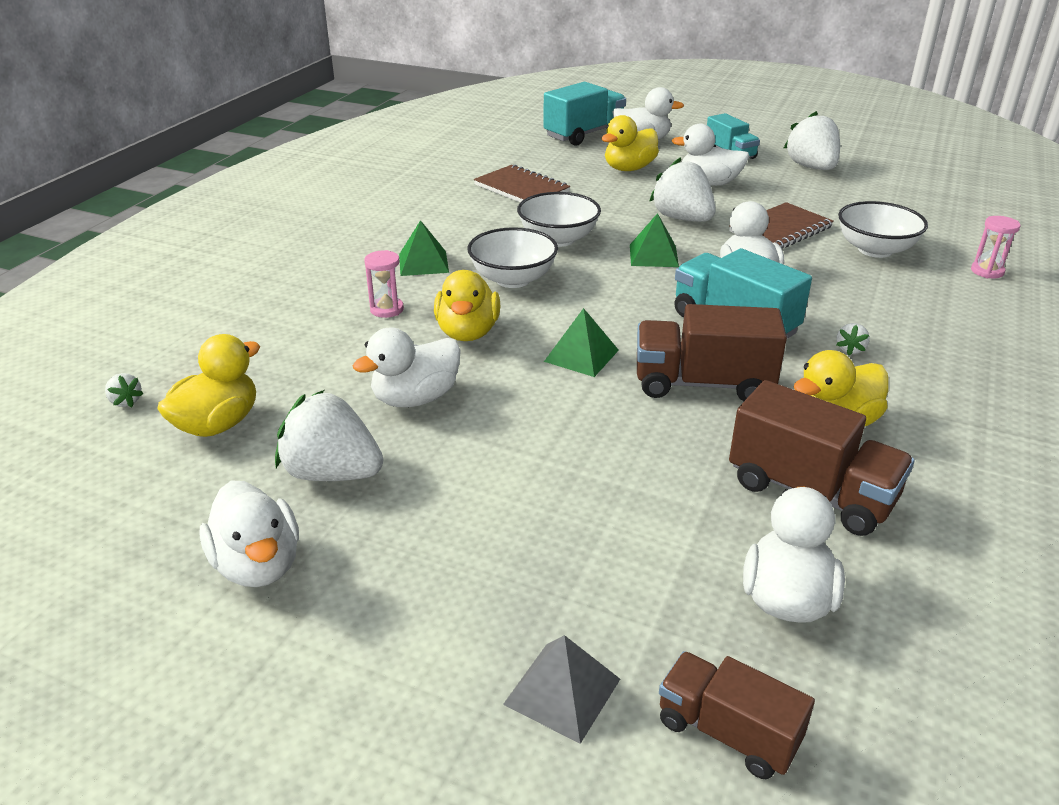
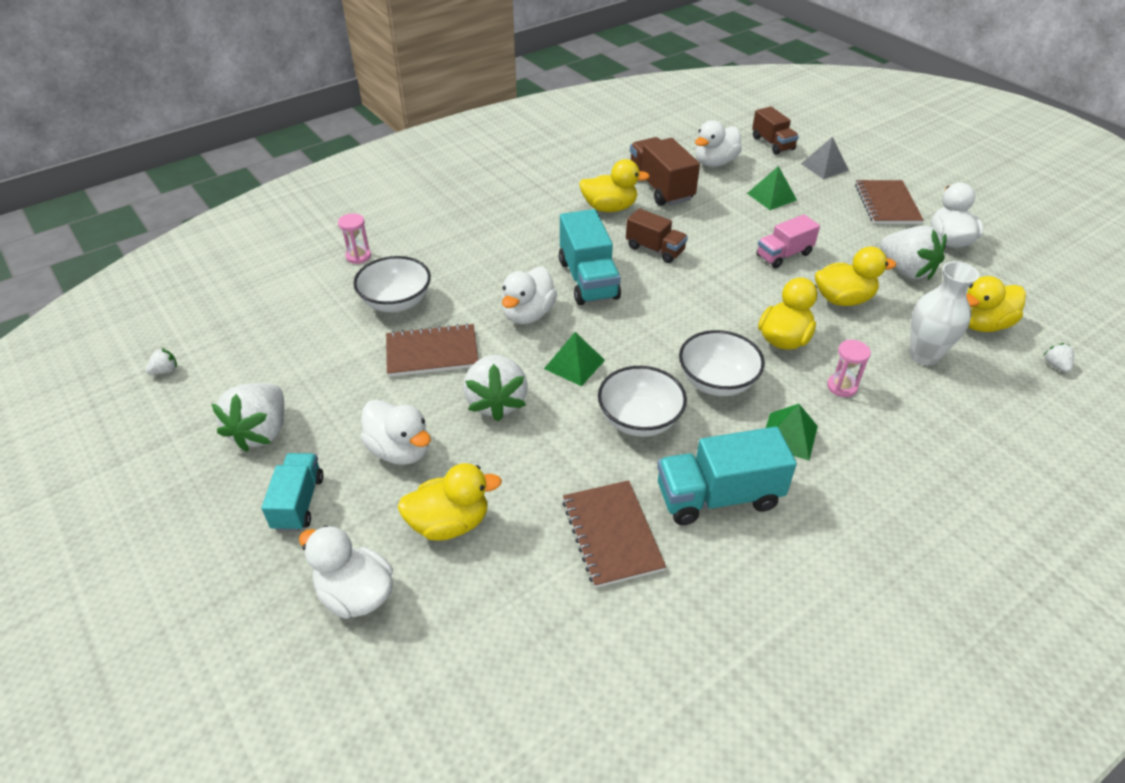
camera: 150 degrees left, 10 degrees up
(298, 364) = (924, 355): none -> white vase
(390, 618) = (887, 204): none -> brown notebook
(415, 398) = (843, 299): white duck -> yellow duck
(527, 436) = (783, 255): none -> pink truck
(581, 355) = (714, 292): green pyramid -> green pyramid (772, 196)
(584, 134) = (410, 660): turquoise truck -> turquoise truck (718, 496)
(702, 383) = (655, 249): brown truck -> brown truck, size x0.65
(850, 349) = (540, 239): white strawberry -> white strawberry (165, 371)

